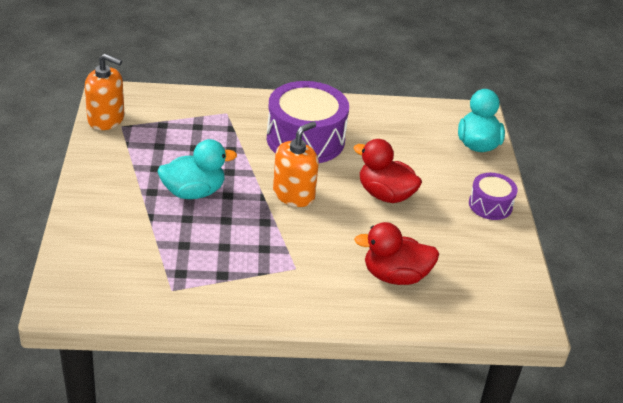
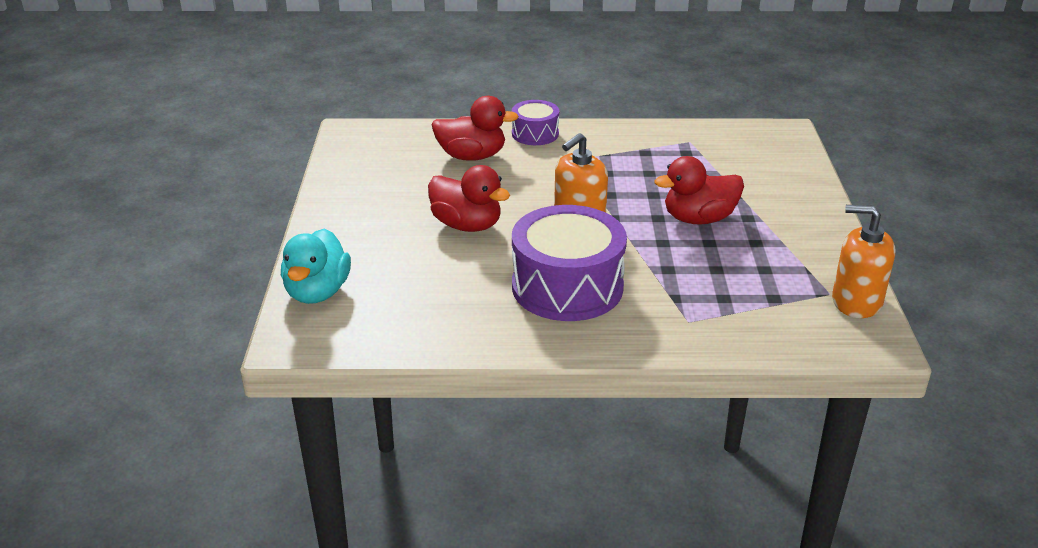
camera: 175 degrees left, 5 degrees down
(194, 192) = (699, 219): turquoise duck -> red duck
(490, 205) = (339, 219): purple drum -> purple drum (535, 134)

